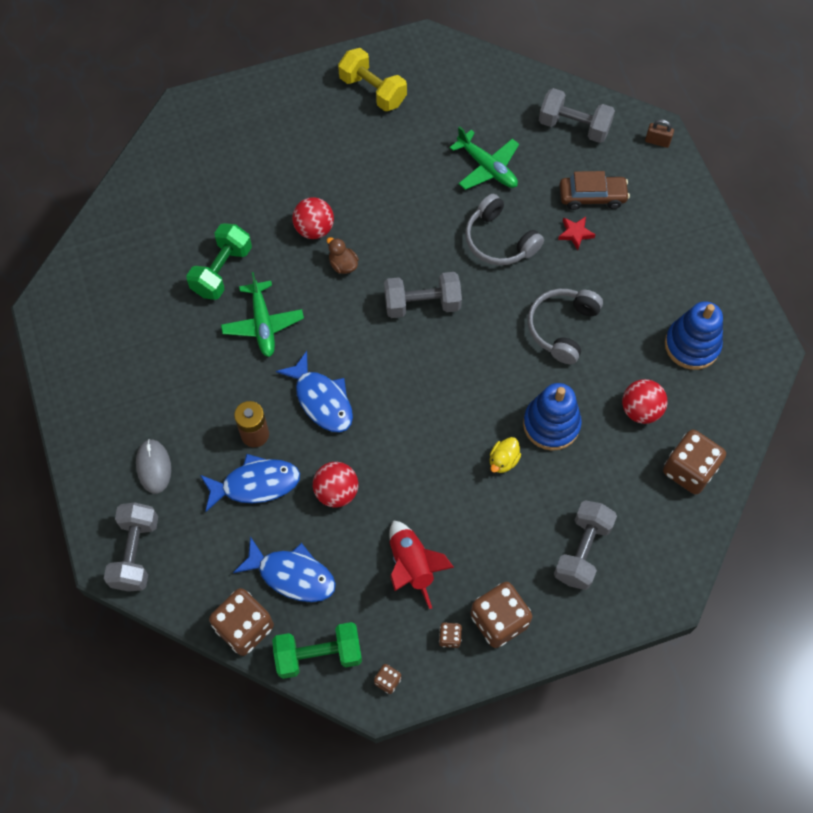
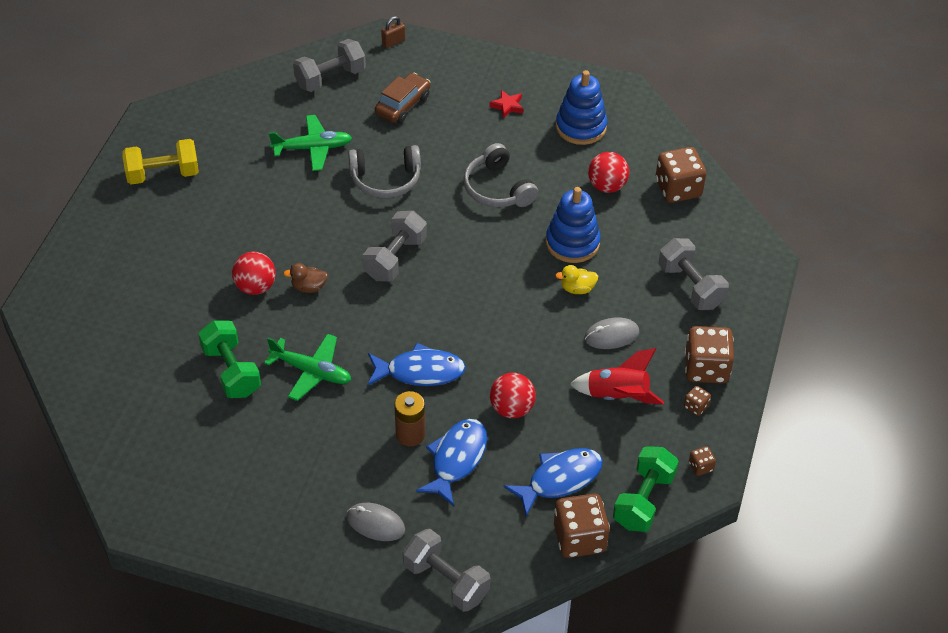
camera: 55 degrees left, 15 degrees down
(474, 520) = (611, 335): none -> grey mouse
(503, 460) = (577, 289): yellow duck -> yellow duck turned 105 degrees clockwise
(575, 234) = (425, 133): red star -> red star (507, 106)

